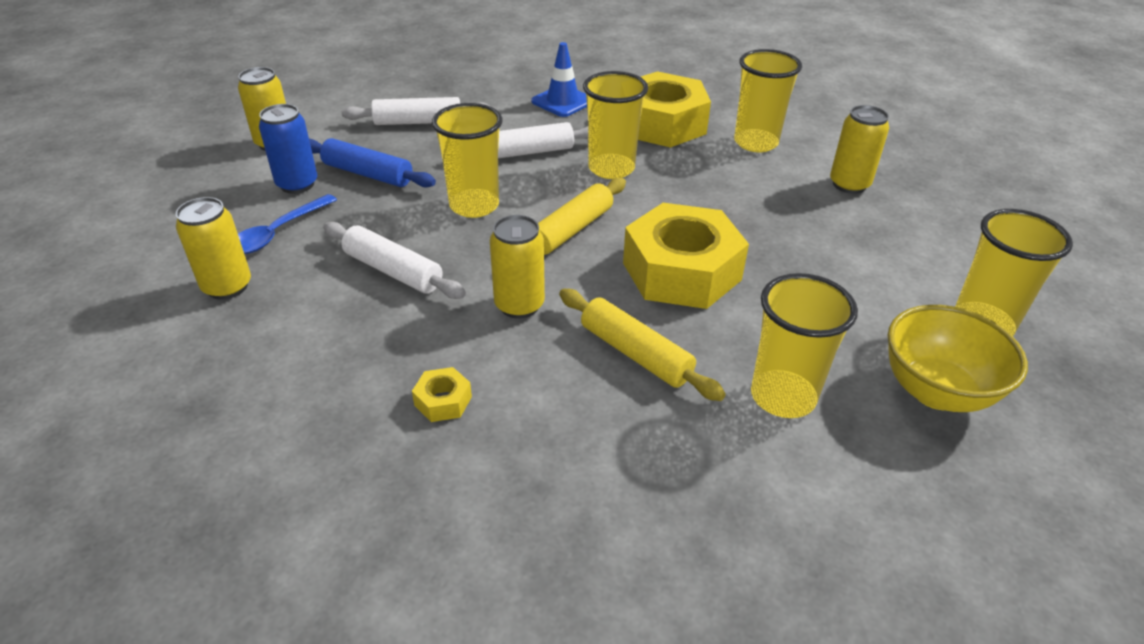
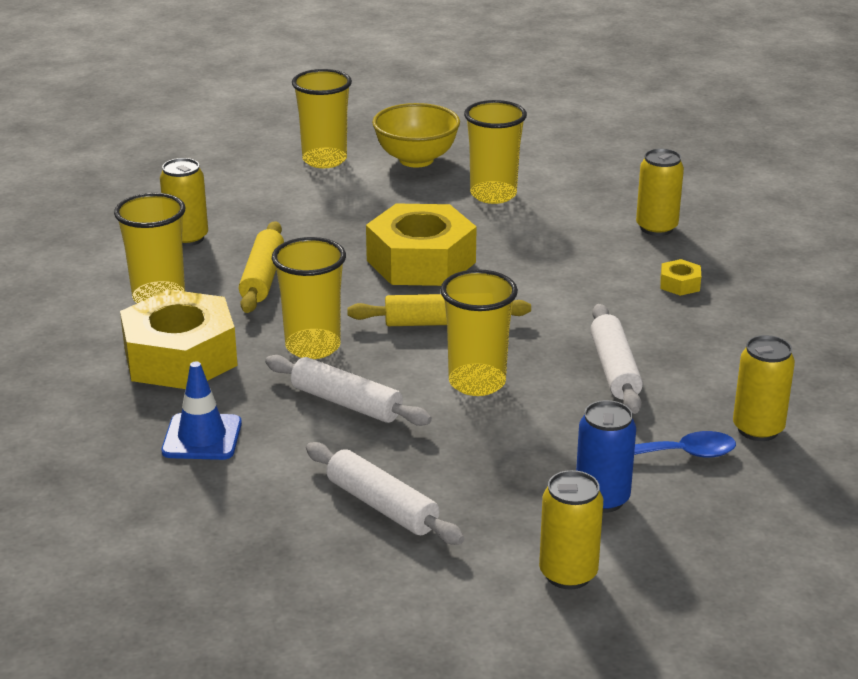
camera: 130 degrees left, 10 degrees down
(368, 174) = (521, 469): blue rolling pin -> none
(519, 305) = (559, 301): yellow can -> yellow can (656, 228)
(635, 353) = (533, 245): yellow rolling pin -> yellow rolling pin (262, 278)

